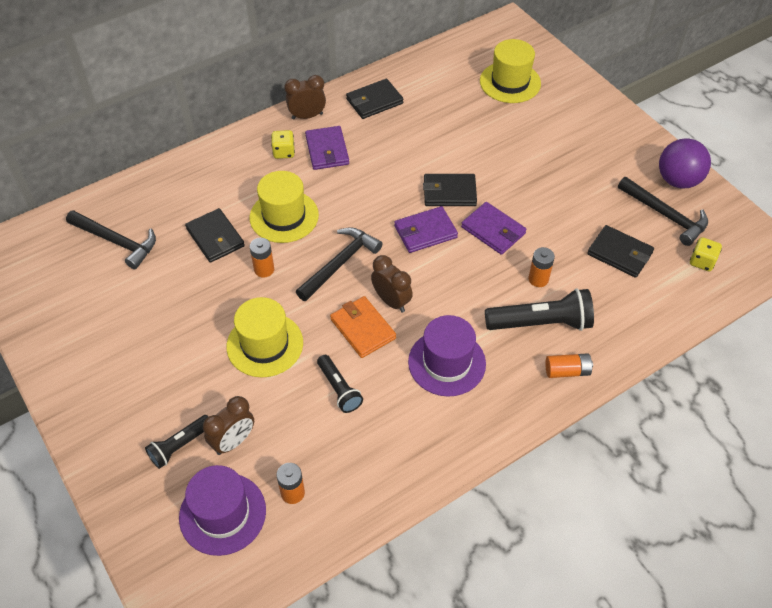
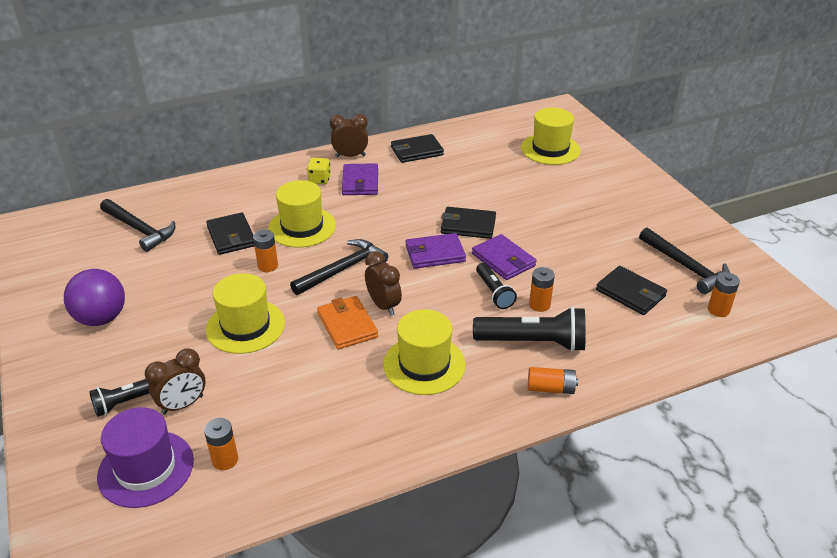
camera: 10 degrees right, 15 degrees down
(339, 389) = (306, 373): black flashlight -> black flashlight (494, 292)
(447, 363) = (424, 364): purple hat -> yellow hat
(678, 180) = (704, 240): purple ball -> purple ball (101, 318)
(702, 262) = (718, 310): yellow dice -> orange battery

